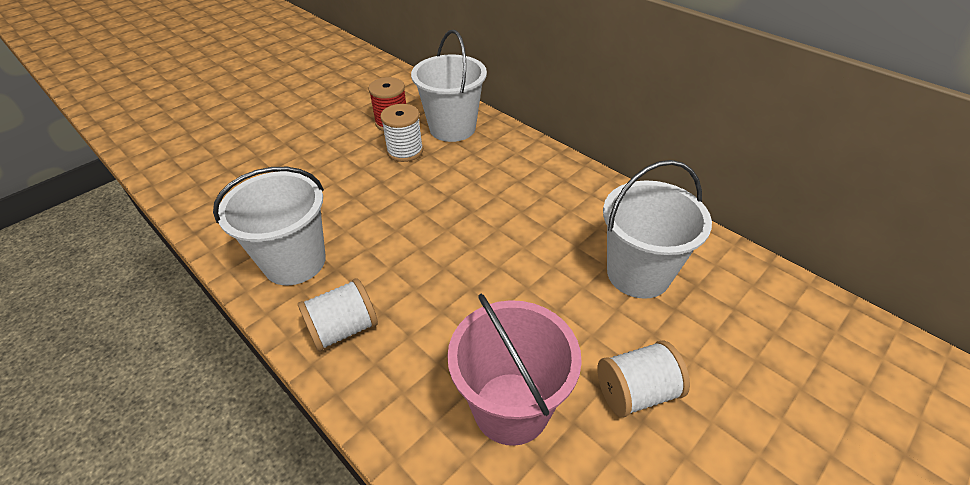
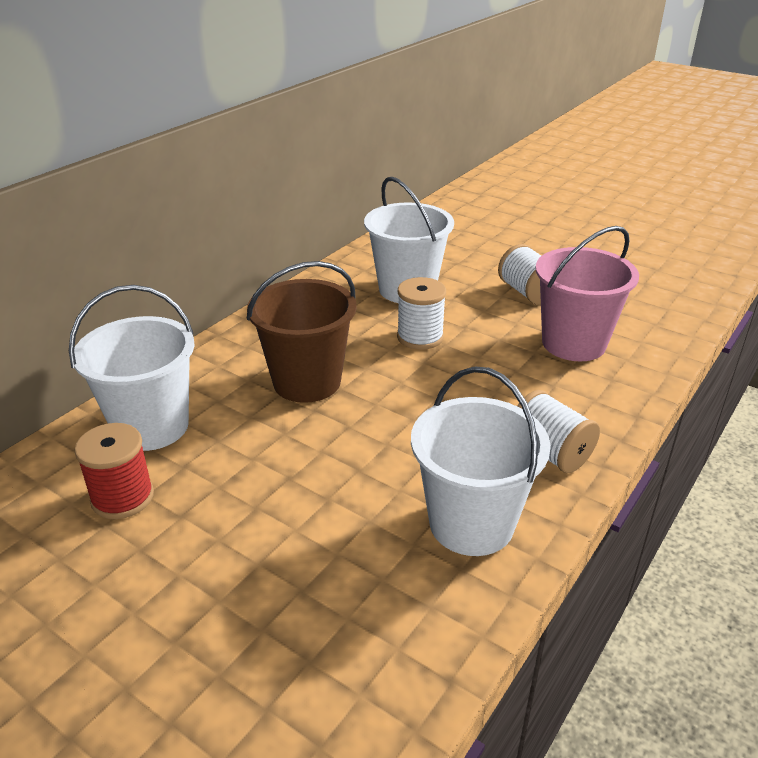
camera: 100 degrees left, 10 degrees down
(405, 151) = (211, 466): white spool -> white spool (420, 337)
(484, 194) = (307, 382): none -> brown bucket

